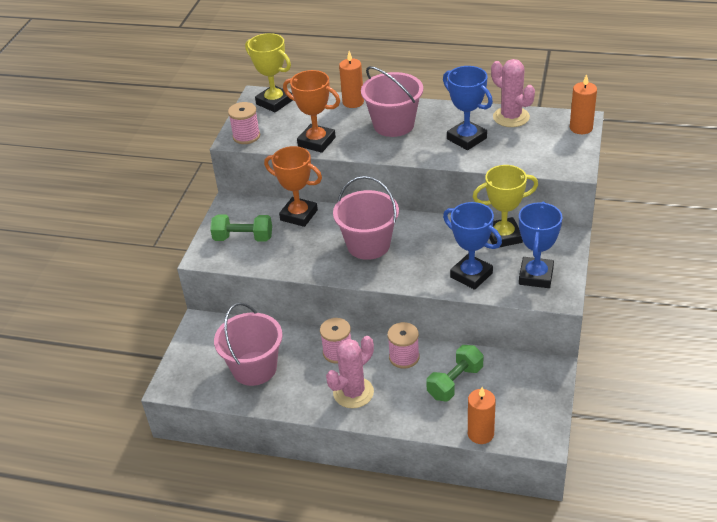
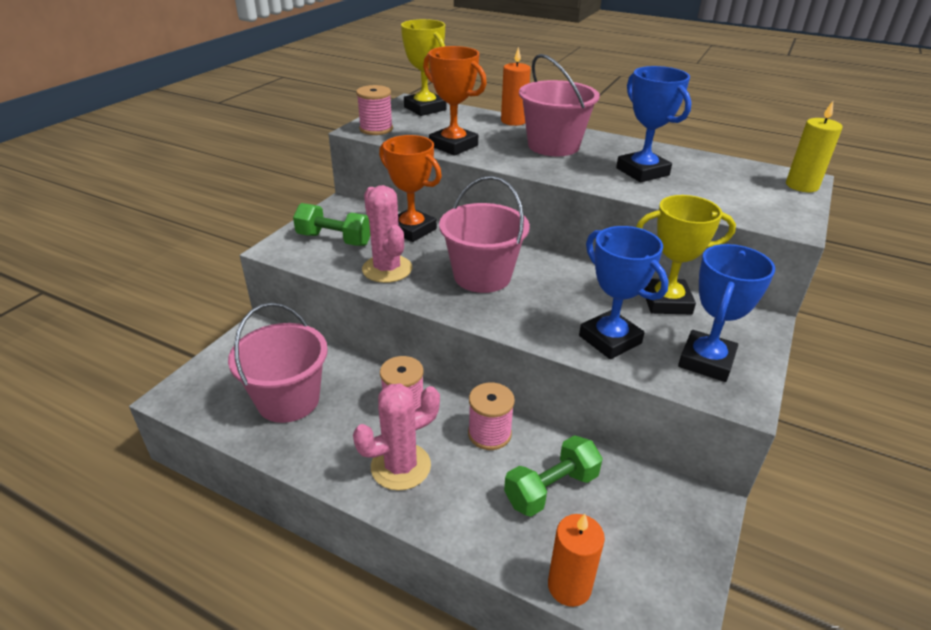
camera: 10 degrees right, 5 degrees down
(511, 117) = (705, 161): pink cactus -> pink cactus (387, 269)
(581, 128) = (801, 186): orange candle -> yellow candle

